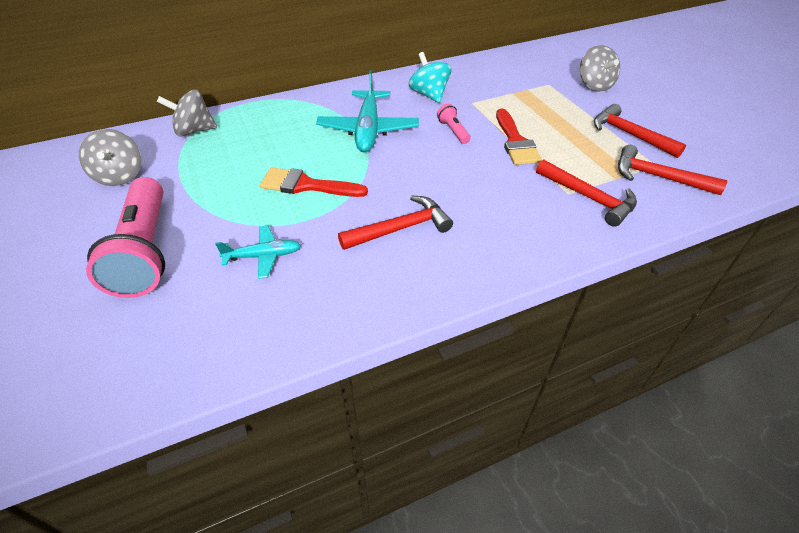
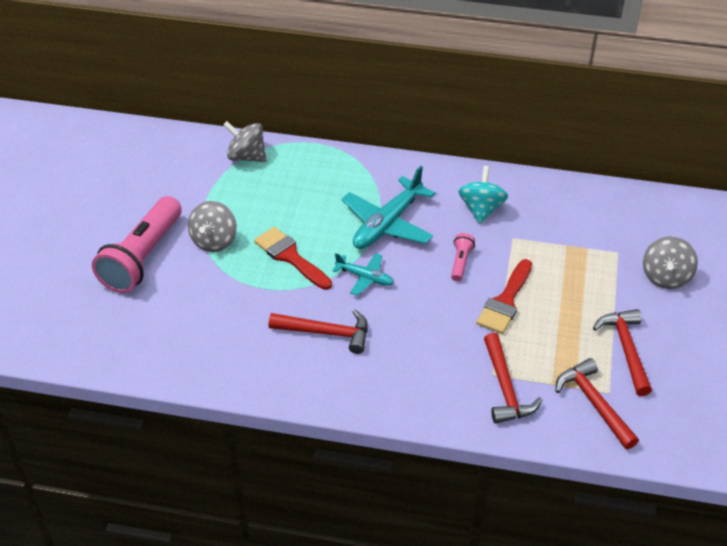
camera: 35 degrees right, 0 degrees up
(120, 176) = (165, 179): grey spinning top -> grey spinning top (214, 240)
(263, 256) = (213, 303): turquoise plane -> turquoise plane (365, 277)

